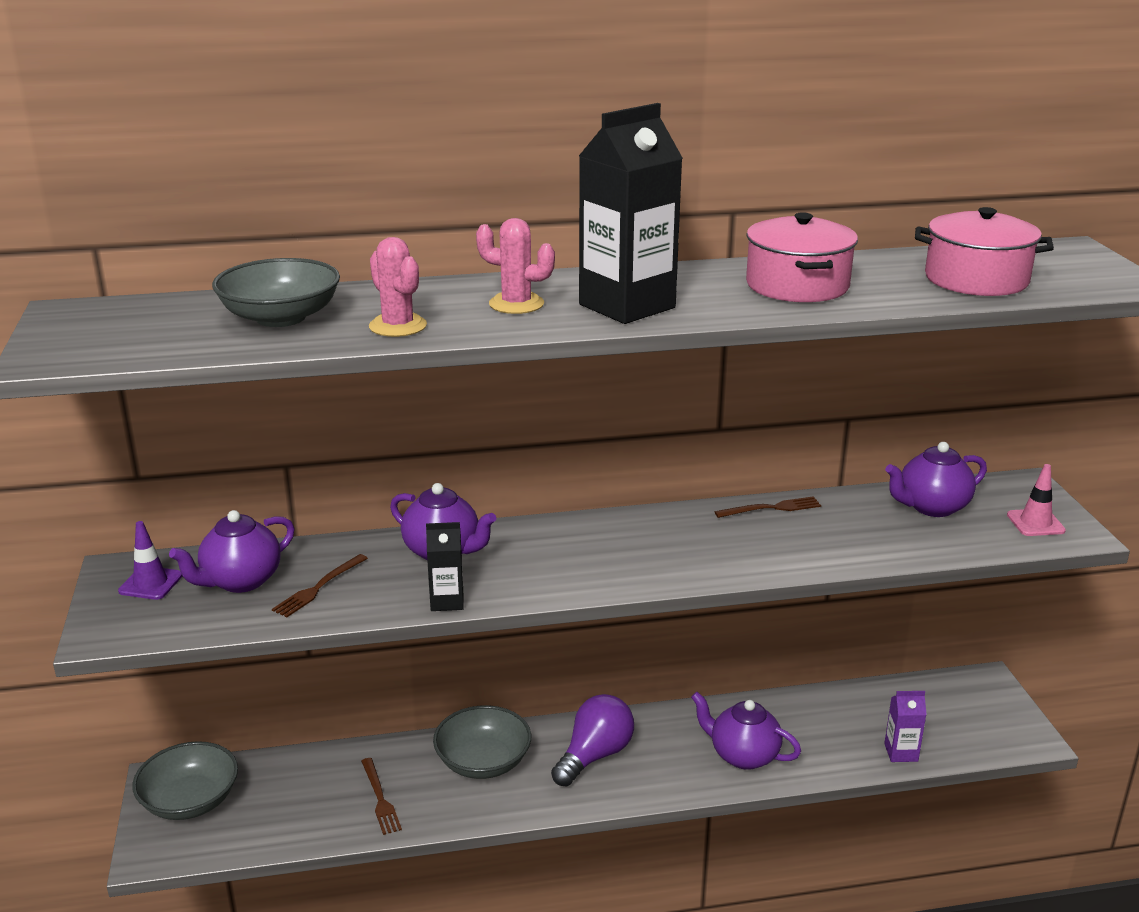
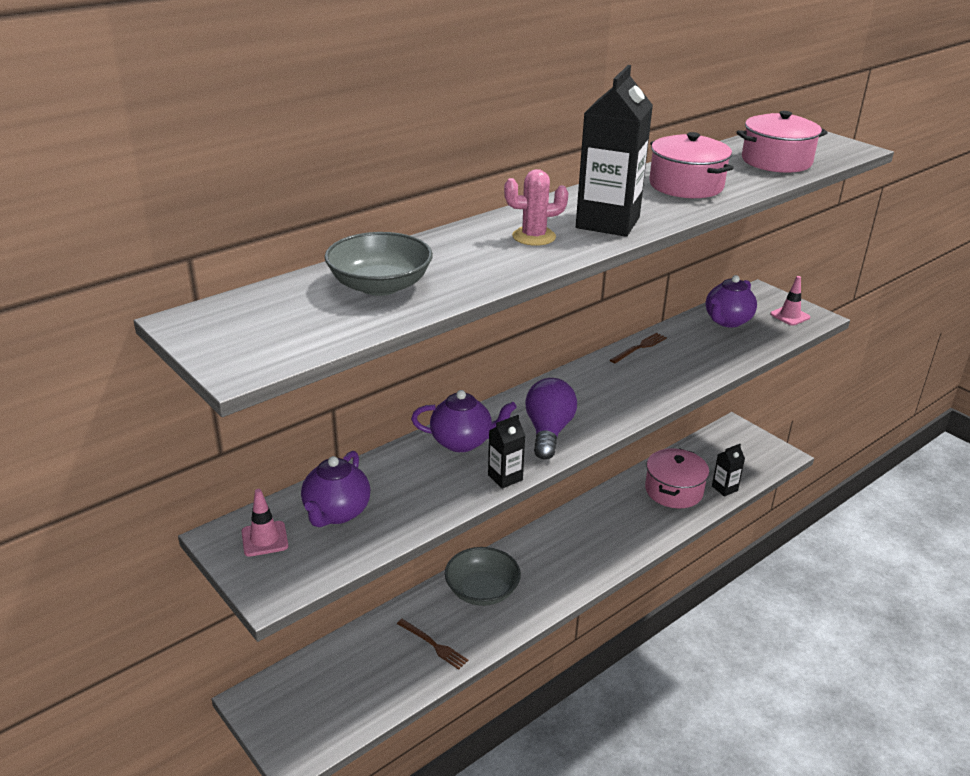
camera: 30 degrees left, 5 degrees up
(150, 583) = (264, 539): purple traffic cone -> pink traffic cone
(190, 801) = (290, 705): grey bowl -> none
(319, 587) = (402, 498): brown fork -> none
(398, 326) = (479, 273): pink cactus -> none
(595, 755) = (551, 558): purple light bulb -> purple light bulb (548, 432)
(743, 755) = (640, 523): purple teapot -> none
(825, 732) = (673, 490): none -> pink pot
(901, 752) = (724, 488): purple carton -> black carton

